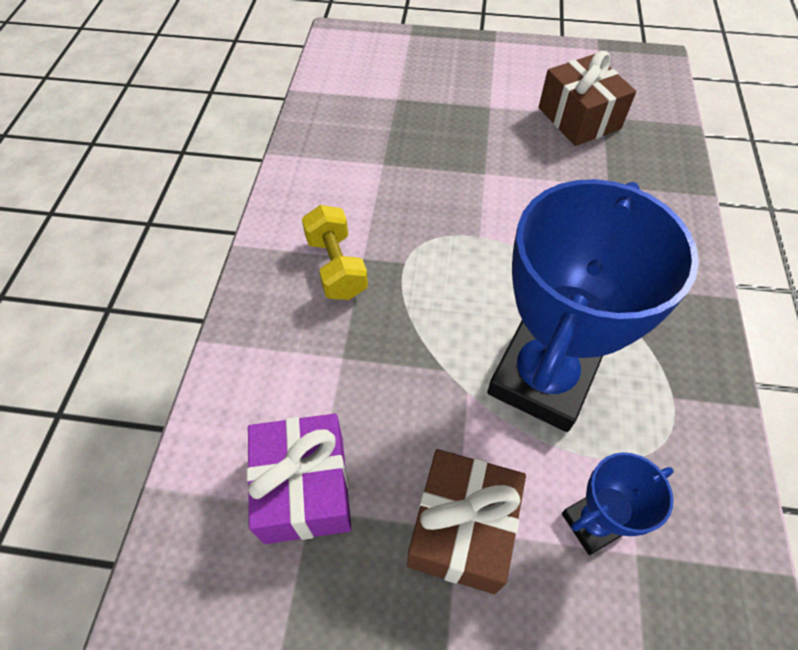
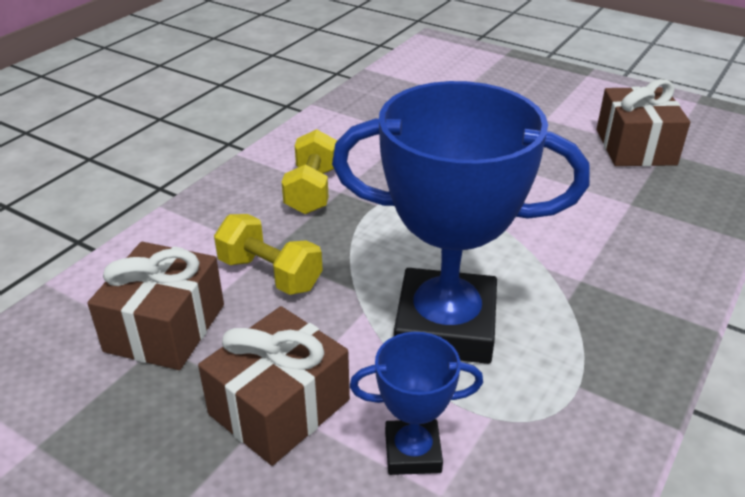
camera: 25 degrees right, 20 degrees down
(304, 488) = (165, 328): purple gift -> brown gift
(360, 383) = (270, 274): none -> yellow dumbbell
(542, 379) = (445, 326): blue trophy -> blue trophy turned 45 degrees clockwise

